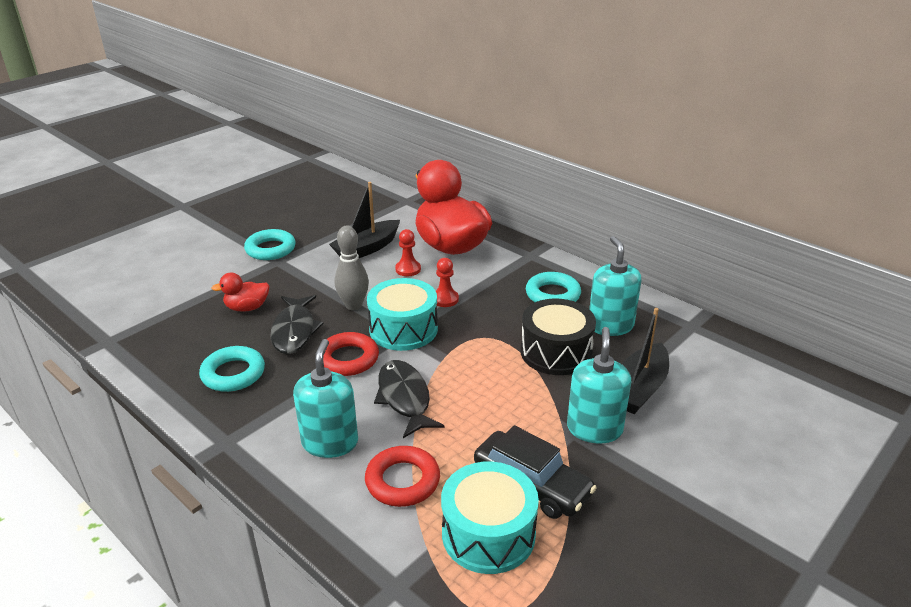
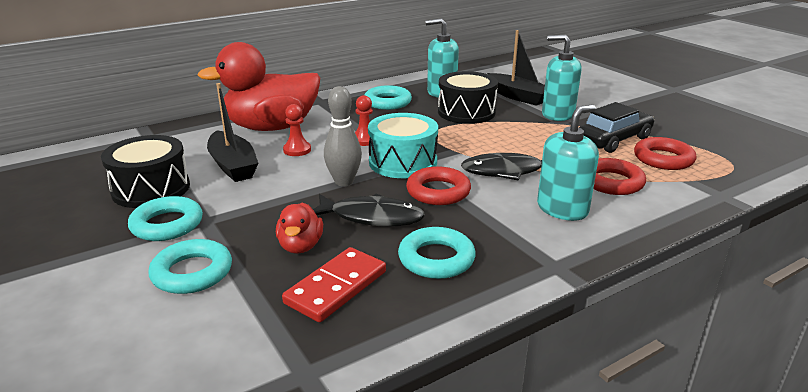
camera: 75 degrees left, 5 degrees down
(194, 334) = (336, 287): none -> red domino
(212, 275) = (192, 272): none -> turquoise ring
(319, 228) = (151, 189): none -> black drum
(330, 442) = (562, 209): turquoise soap dispenser -> turquoise soap dispenser turned 120 degrees clockwise
(488, 534) = (663, 159): turquoise drum -> red ring

